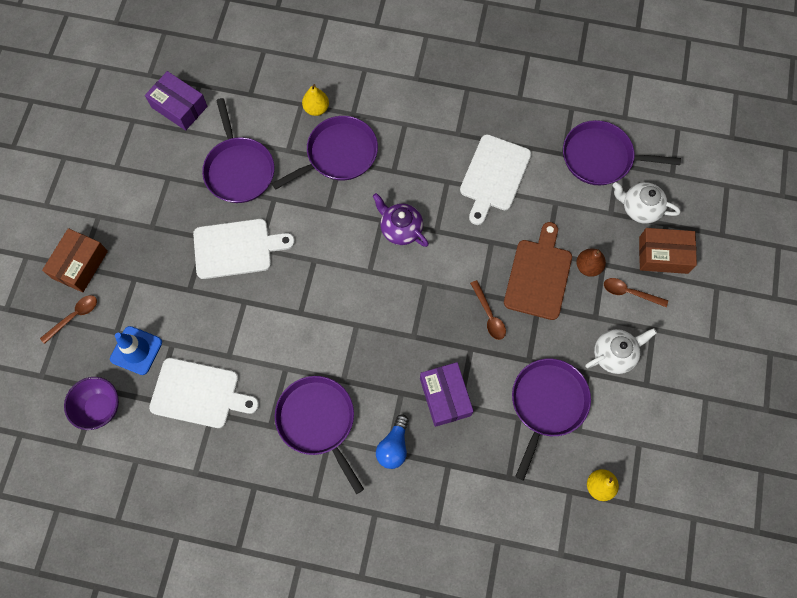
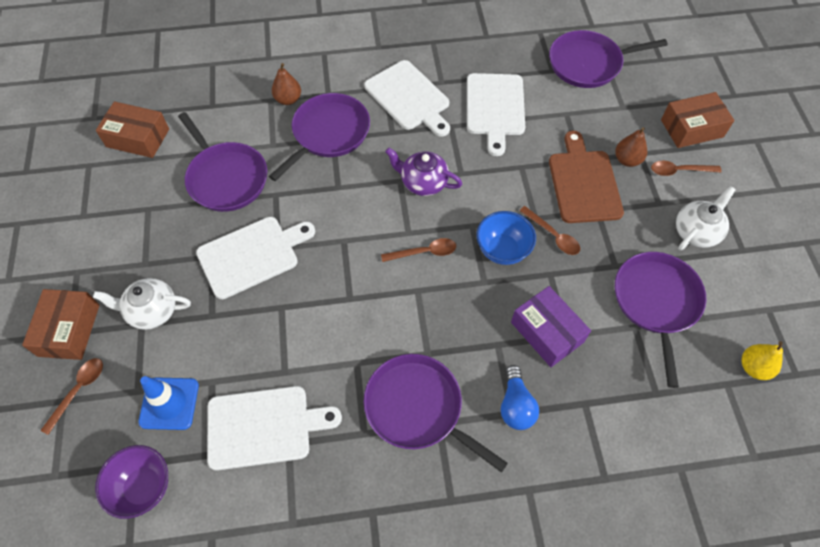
camera: 20 degrees left, 10 degrees down
(179, 107) = (138, 138): purple box -> brown box
(316, 109) = (288, 99): yellow pear -> brown pear
(375, 293) = (424, 252): none -> brown spoon
(422, 140) = (409, 97): none -> white cutting board
(441, 313) = (502, 250): none -> blue bowl
(640, 208) = (647, 95): white teapot -> white teapot (152, 311)

